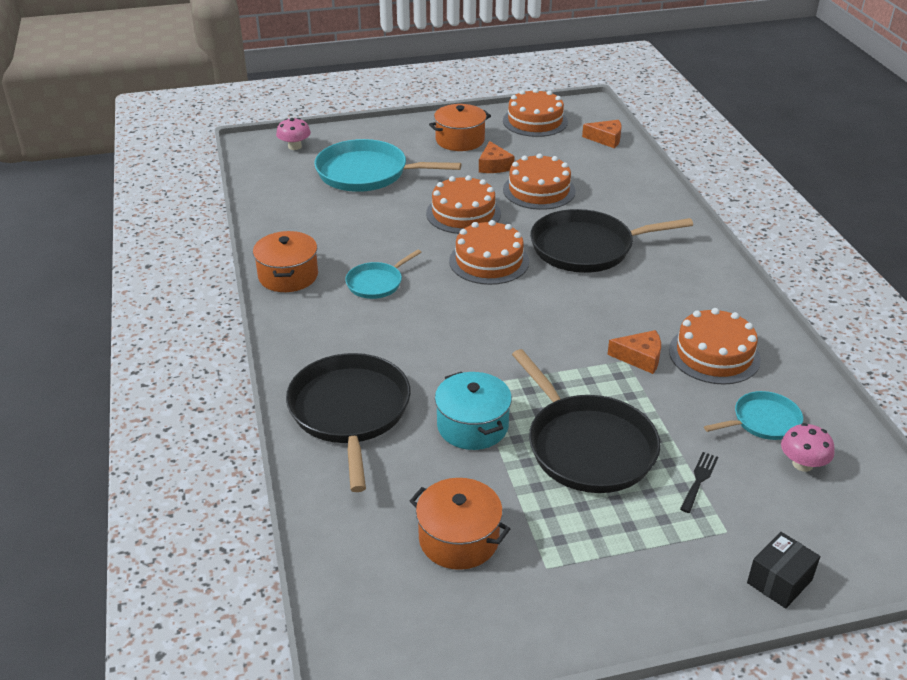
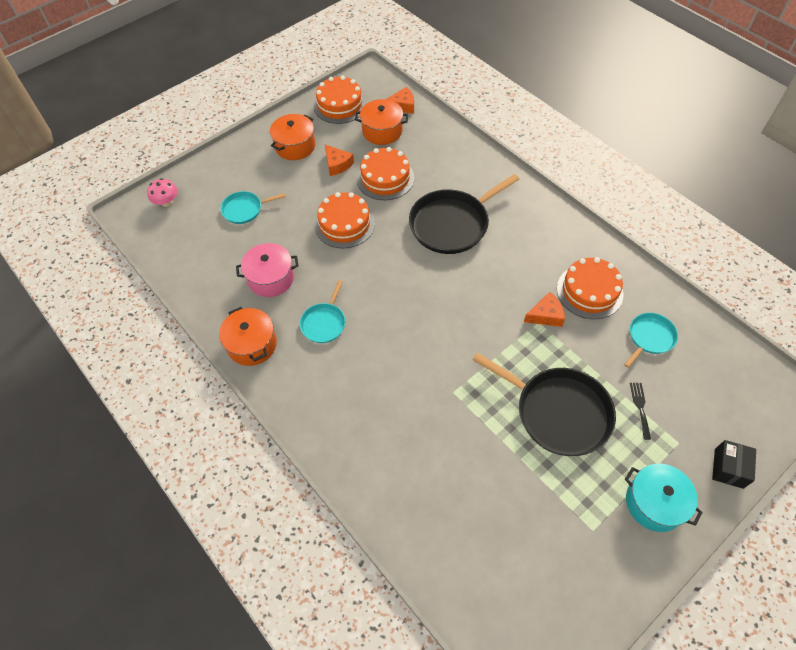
camera: 25 degrees left, 20 degrees up
(350, 232) = (271, 278): none -> pink pot
(350, 412) = (383, 458): black pan -> none
(367, 173) = (244, 209): turquoise pan -> turquoise pan, size x0.53
(459, 539) = (526, 536): orange pot -> orange pot (382, 131)
(472, 426) = (475, 430): turquoise pot -> turquoise pot (654, 503)
(489, 261) = (392, 266): orange cake -> none
(802, 464) = (691, 364): pink mushroom -> none

